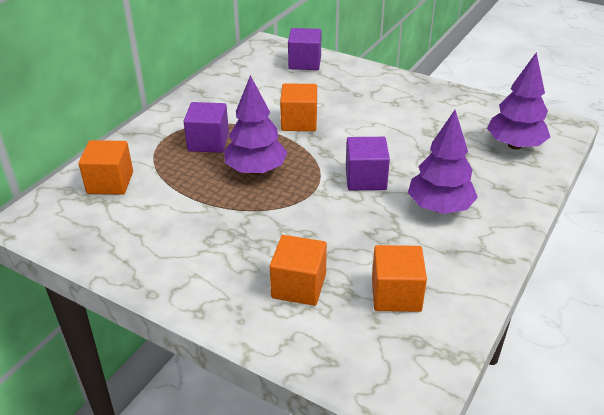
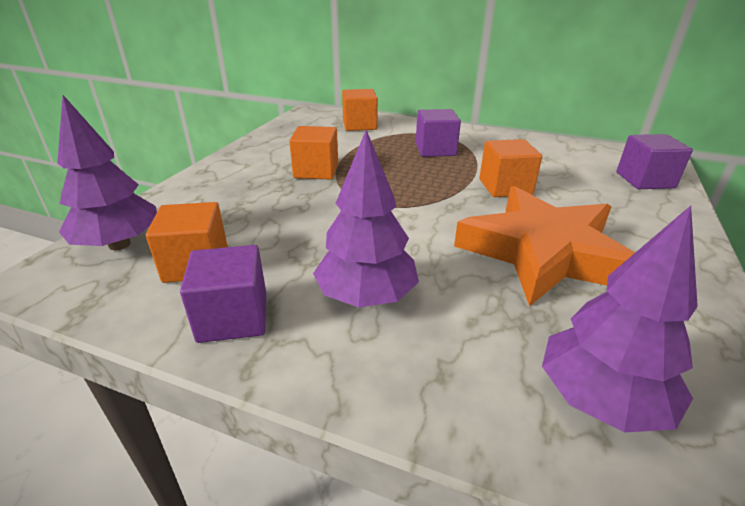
camera: 80 degrees right, 5 degrees down
(256, 170) = (400, 173): purple tree -> purple tree (120, 244)
(299, 286) = (223, 208): orange cube -> orange cube (316, 171)
(365, 179) = (411, 235): purple cube -> purple cube (233, 317)
(394, 129) = (543, 252): none -> orange star

